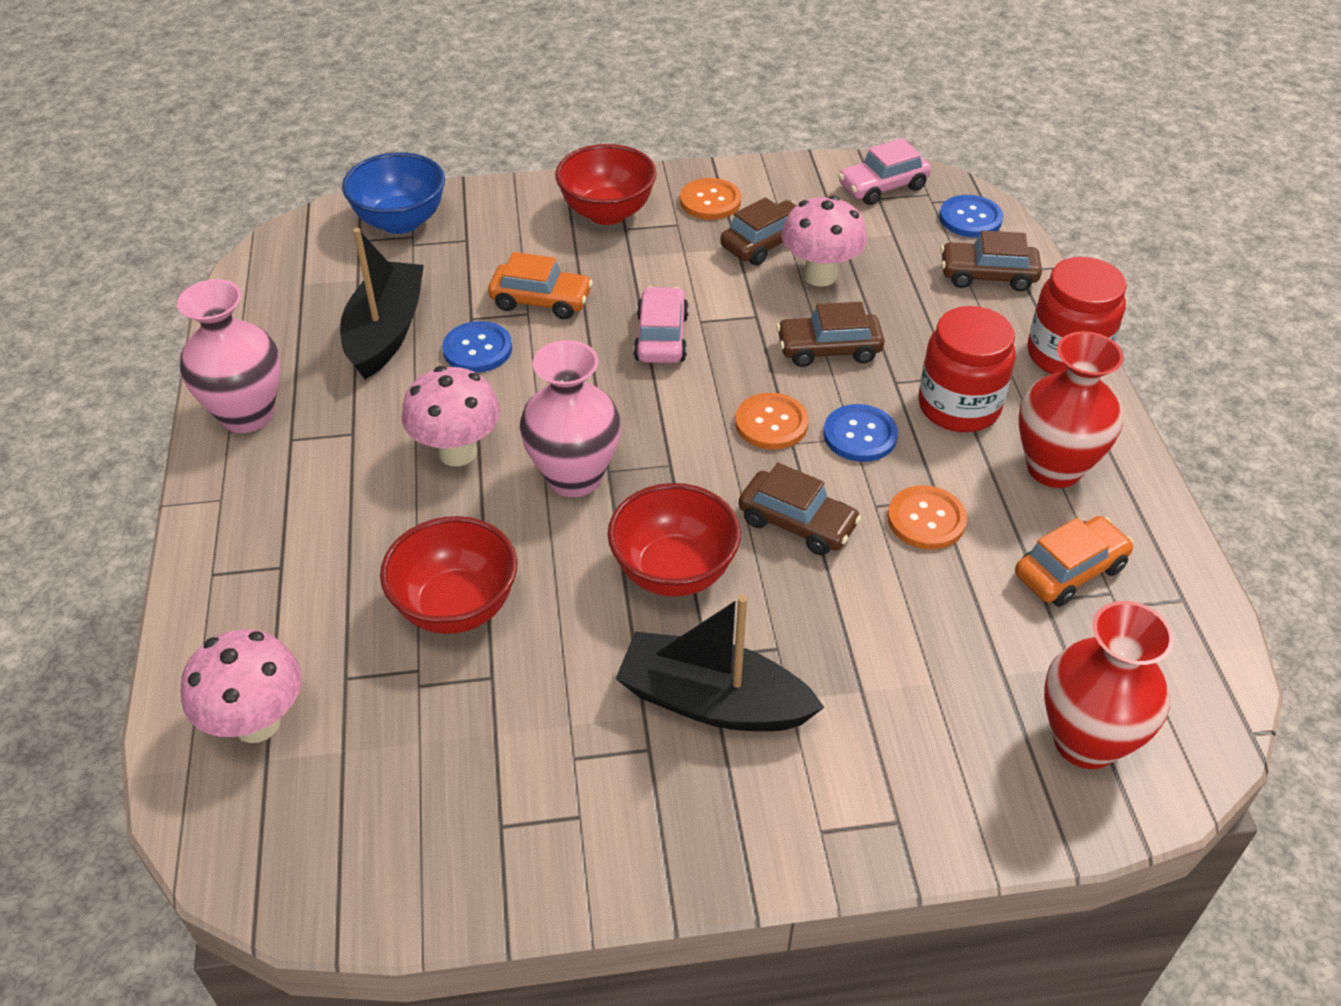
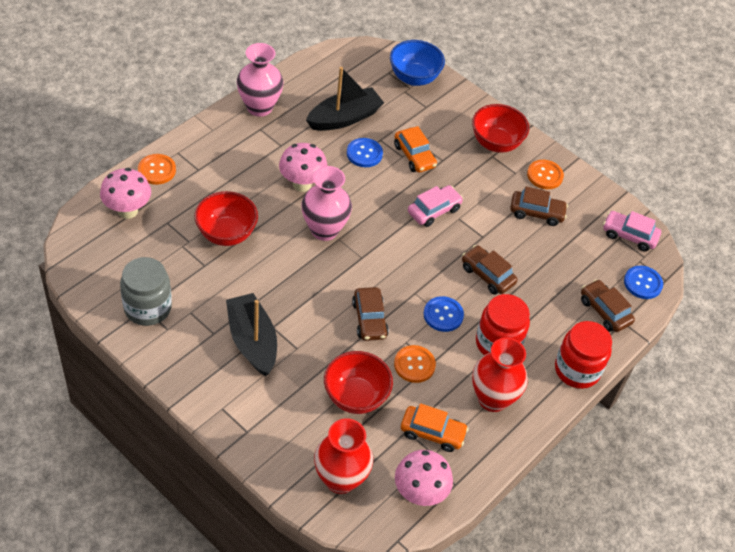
camera: 45 degrees right, 5 degrees up
(504, 820) = (147, 308): none -> grey jar
(674, 572) = (305, 292): red bowl -> red bowl (355, 397)
(771, 423) = (419, 279): orange button -> orange button (157, 170)
(820, 276) = (535, 245): pink mushroom -> pink mushroom (419, 493)

